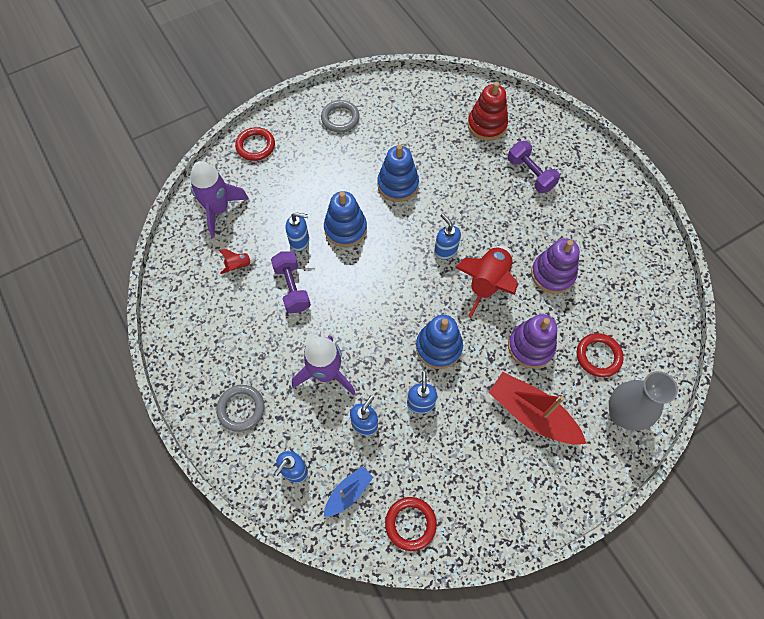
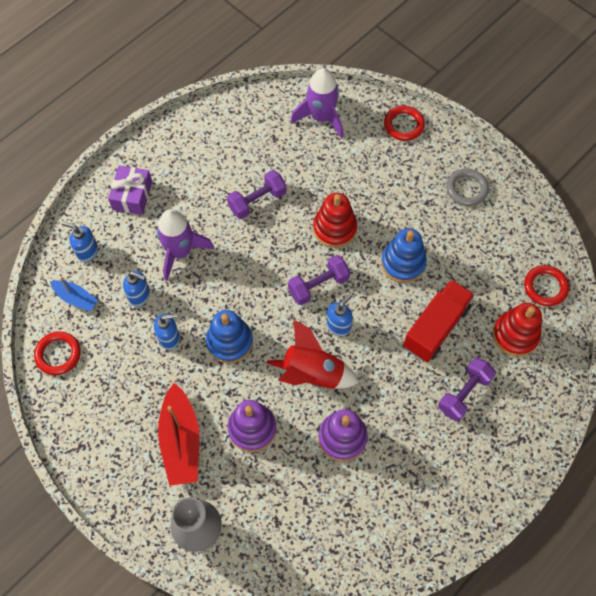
camera: 75 degrees right, 0 degrees up
(239, 266) = (267, 152): red rocket -> none
(241, 409) = (132, 196): grey ring -> purple gift
(300, 241) = (308, 193): blue soap dispenser -> none
(345, 229) = (334, 228): blue stacking toy -> red stacking toy
(401, 257) = (318, 286): none -> purple dumbbell
(466, 177) = (436, 327): none -> red truck
(531, 414) = (181, 441): red boat -> red boat turned 150 degrees clockwise
(598, 356) = (258, 498): red ring -> red ring (545, 287)

